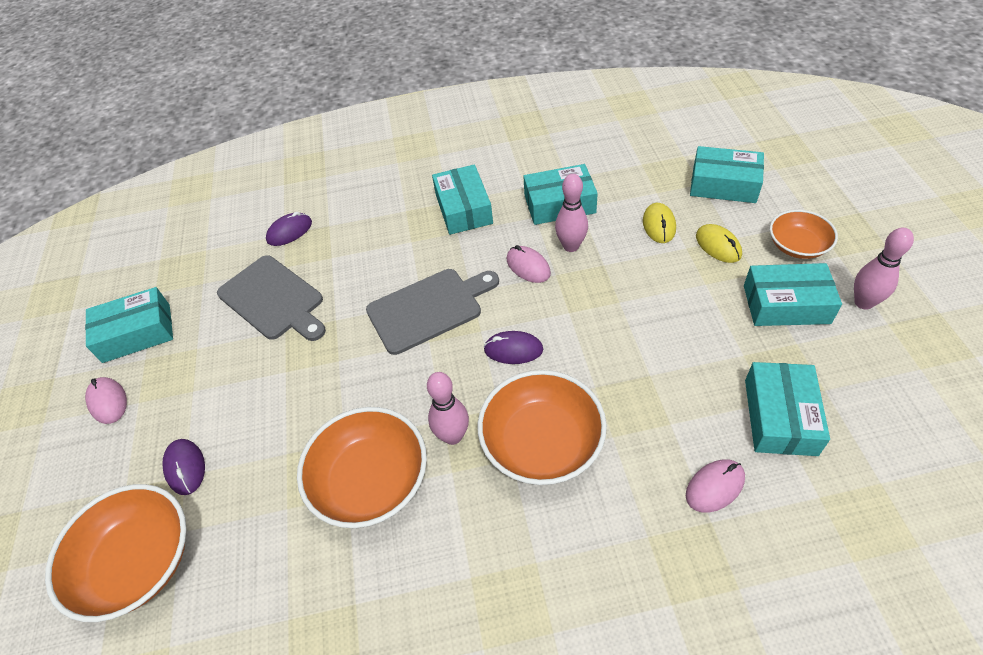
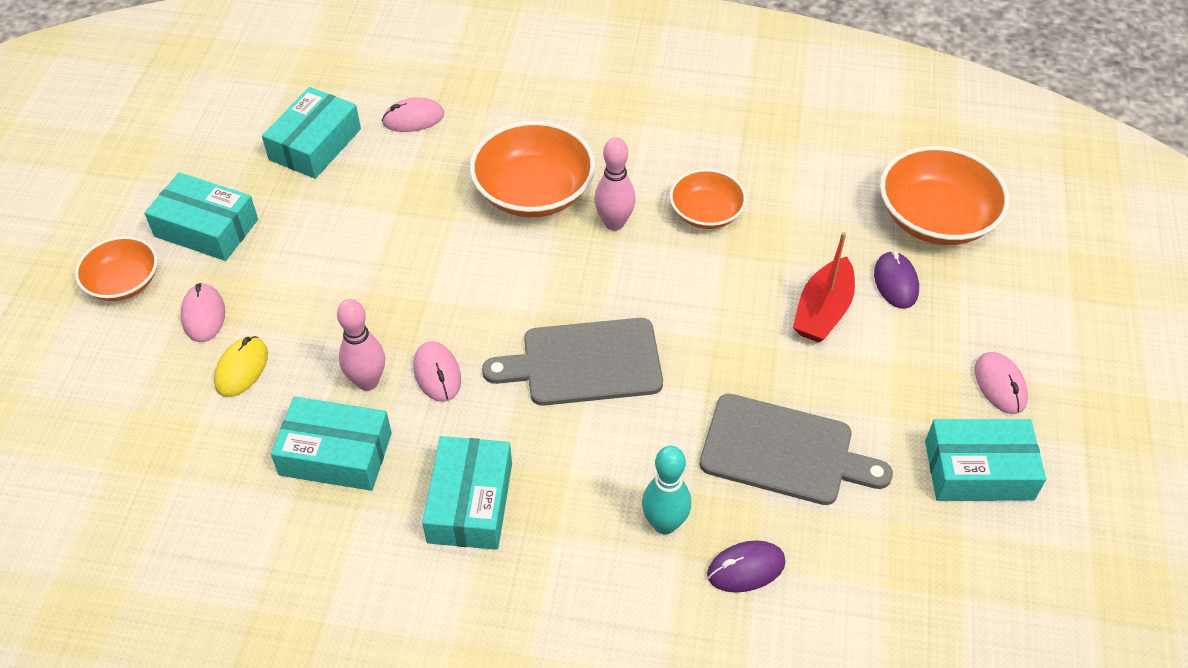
camera: 165 degrees left, 0 degrees up
(250, 415) = (823, 311): none -> red boat
(273, 299) = (783, 452): grey cutting board -> grey cutting board turned 135 degrees clockwise
(343, 236) = (664, 524): none -> turquoise bowling pin
(370, 480) = (706, 213): orange bowl -> orange bowl, size x0.61
(513, 349) = (512, 281): purple mouse -> none
(718, 246) = (203, 315): yellow mouse -> pink mouse
(724, 184) = (109, 396): turquoise box -> none
(863, 302) = (135, 204): pink bowling pin -> none

